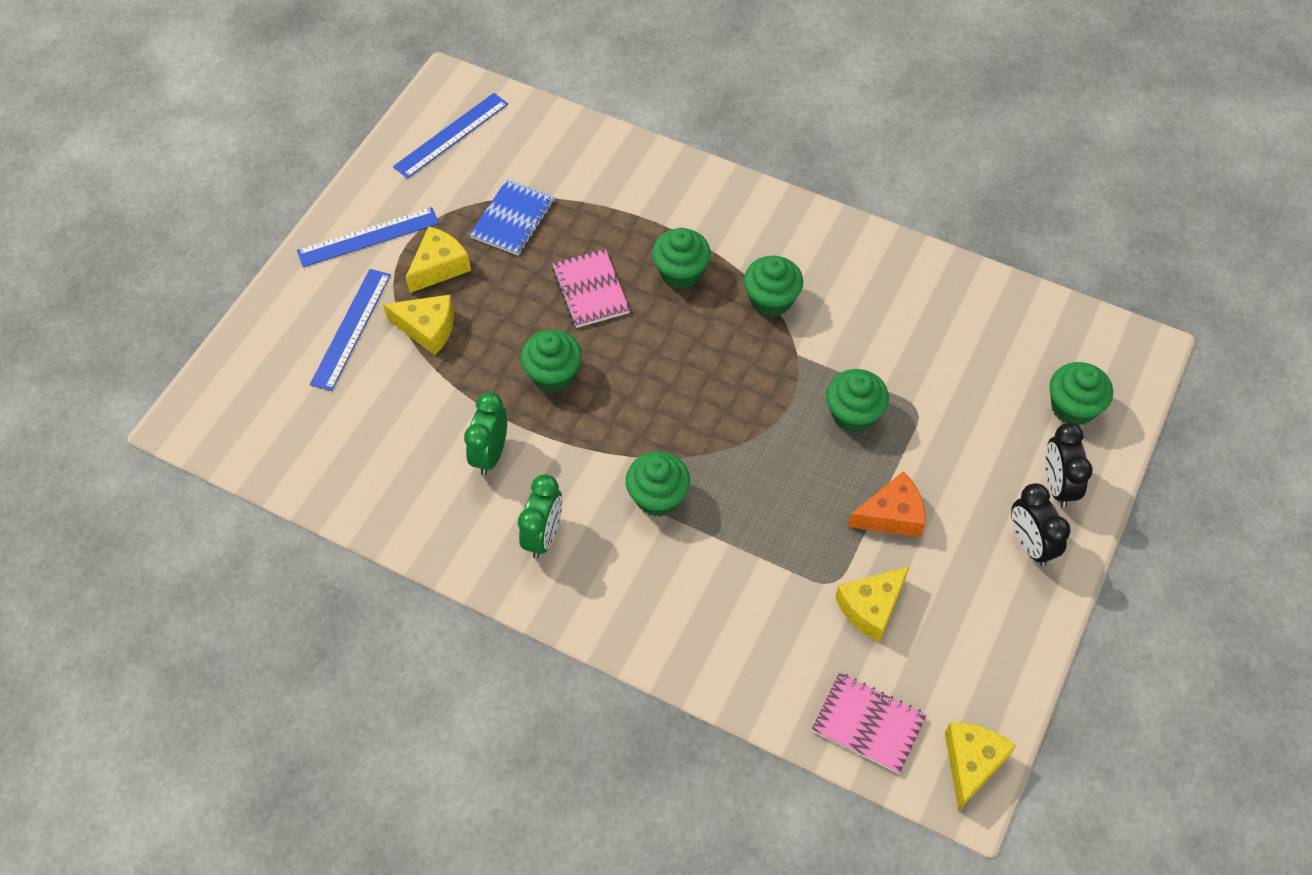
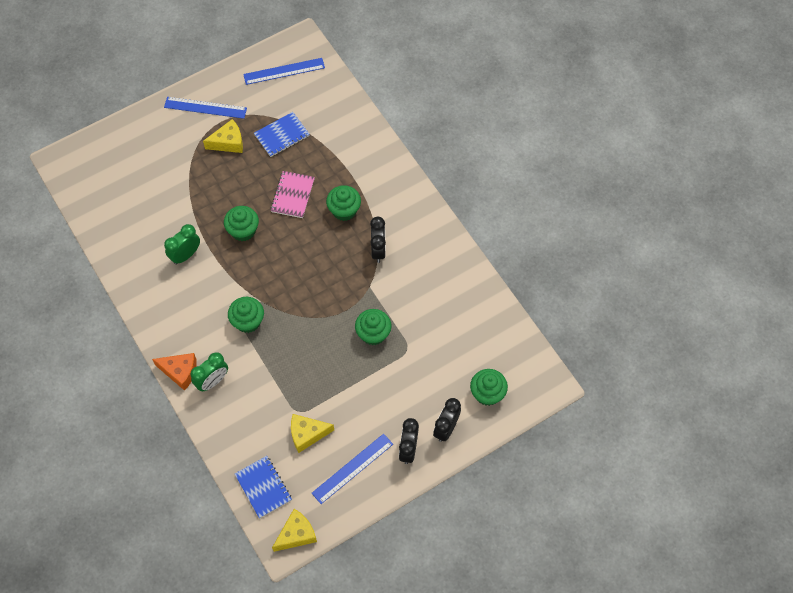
camera: 30 degrees right, 5 degrees up
(351, 328) = (165, 153): blue ruler -> blue ruler (352, 468)
(427, 329) = (200, 173): yellow cheese -> none
(544, 536) = (182, 310): green clock -> green clock (212, 381)
(771, 300) = (378, 250): green cupcake -> black clock
(868, 724) = (263, 487): pink notebook -> blue notebook
(892, 515) = (352, 395): orange cheese -> orange cheese (180, 372)

